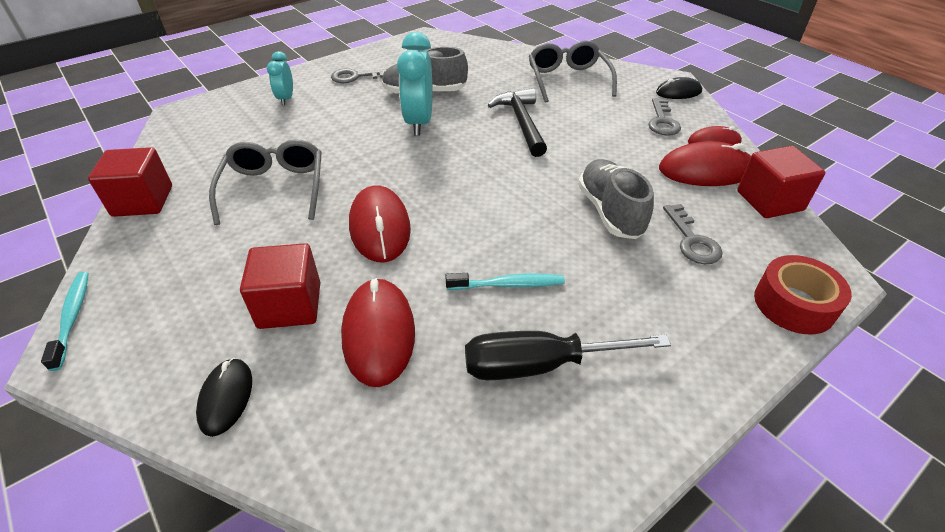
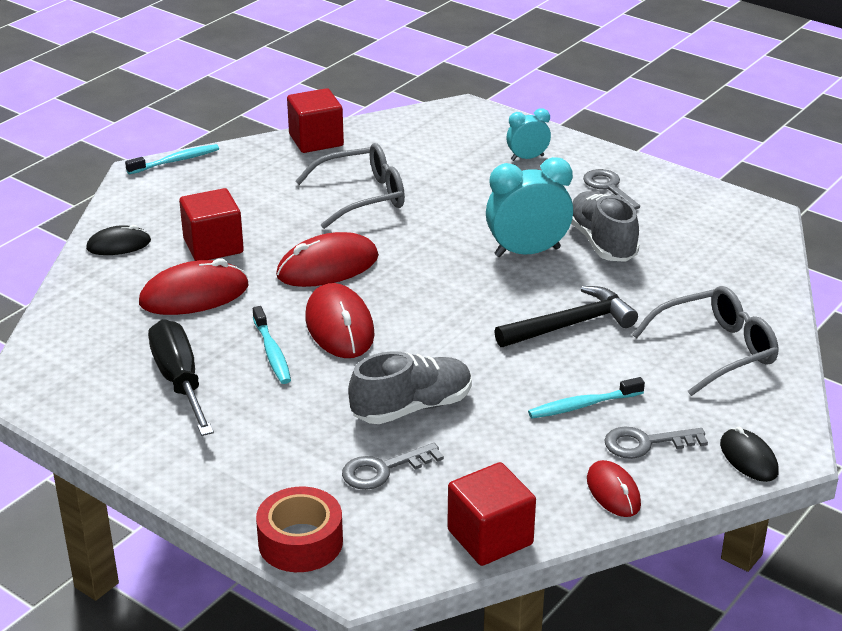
camera: 75 degrees right, 10 degrees down
(618, 136) = (583, 405): none -> turquoise toothbrush
(705, 170) = (536, 482): red mouse -> red mouse (339, 326)

